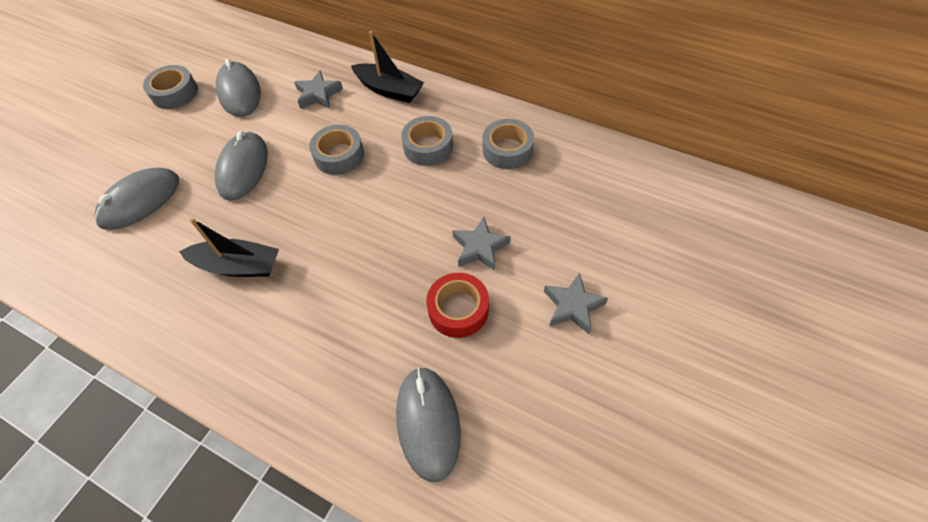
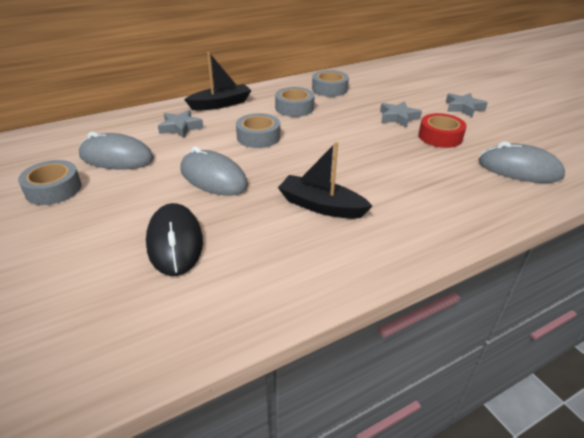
camera: 60 degrees left, 20 degrees down
(140, 201) = (175, 242): grey mouse -> black mouse
(238, 266) = (321, 206): black boat -> black boat turned 105 degrees counterclockwise

